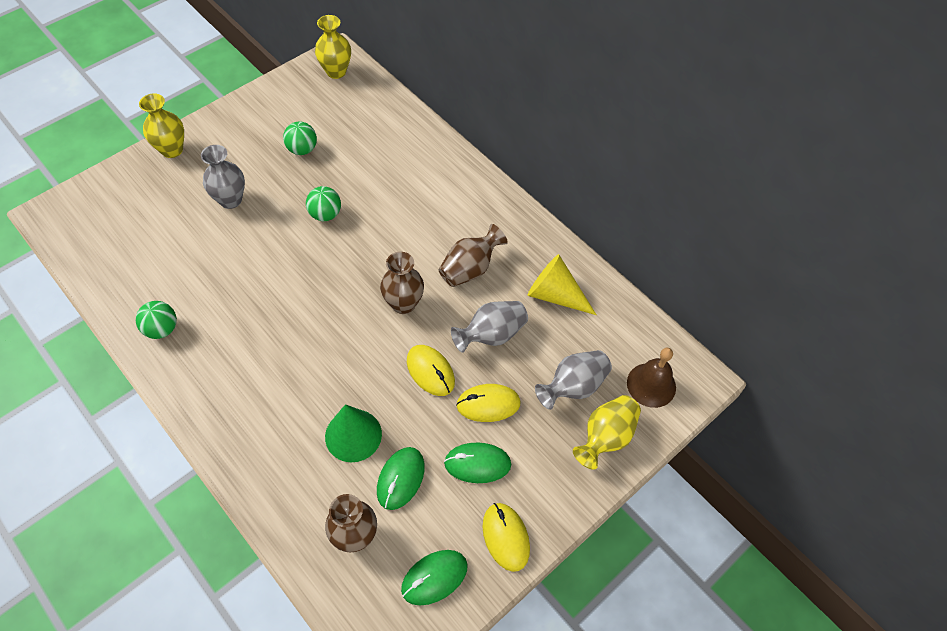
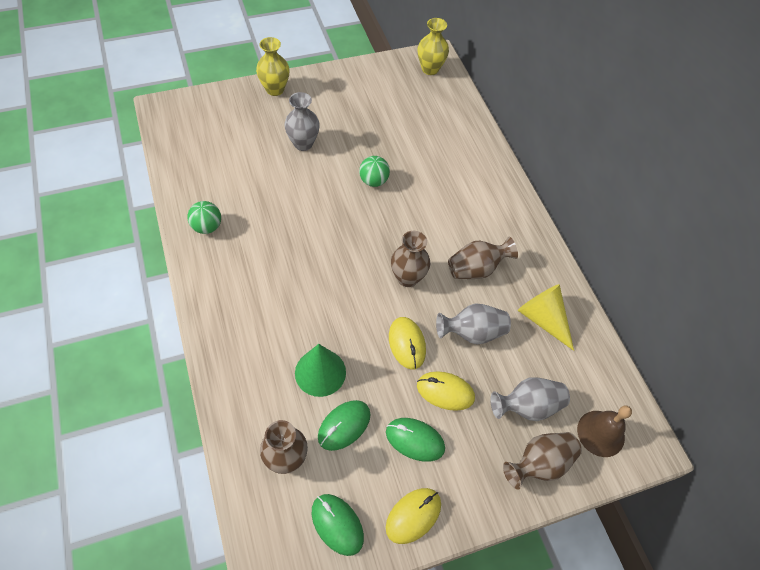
camera: 20 degrees right, 0 degrees up
(302, 149) = (376, 122): green ball -> none
(434, 578) = (337, 524): green mouse -> green mouse turned 60 degrees clockwise
(505, 537) = (413, 516): yellow mouse -> yellow mouse turned 45 degrees clockwise
(605, 437) = (539, 464): yellow vase -> brown vase

